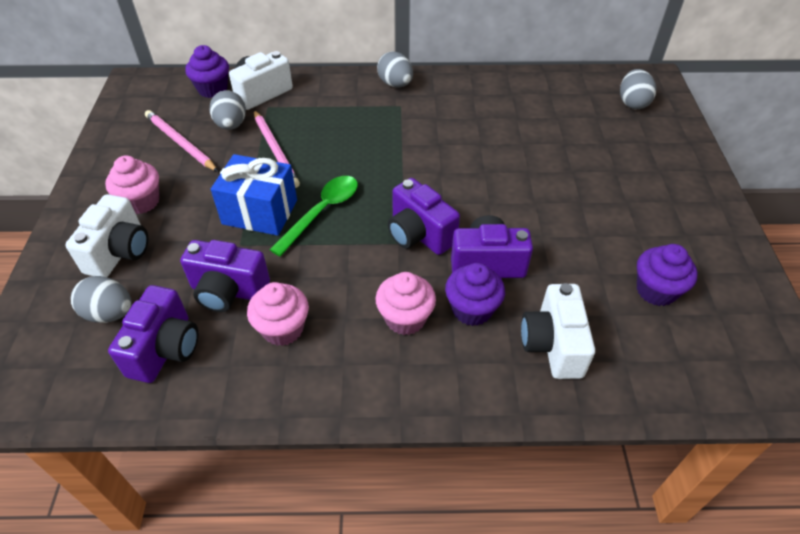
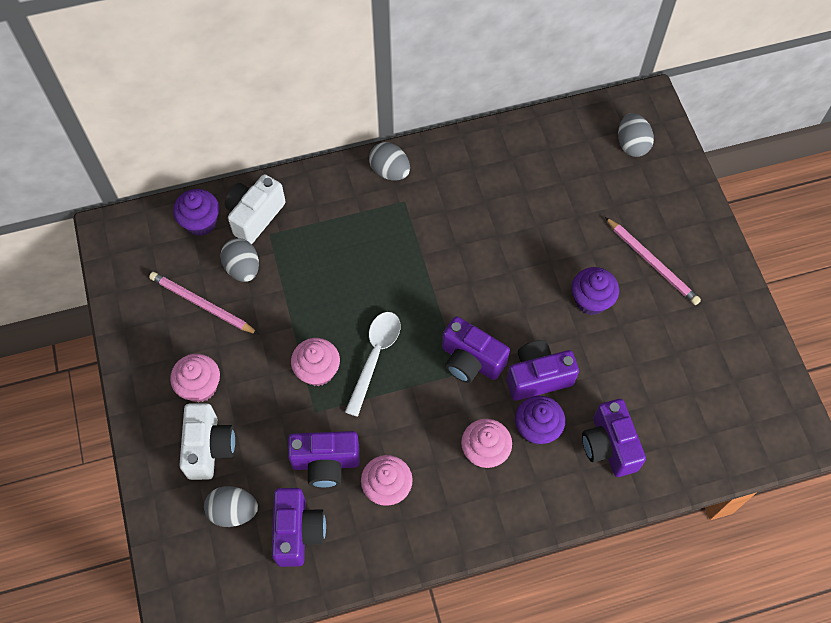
camera: 15 degrees left, 15 degrees up
(260, 212) = (317, 371): blue gift -> pink cupcake
(275, 150) = (301, 291): pink pencil -> pink pencil (652, 263)
(322, 212) = (375, 357): green spoon -> white spoon
(552, 345) = (609, 446): white camera -> purple camera
(656, 290) = (682, 370): purple cupcake -> purple cupcake (591, 300)

